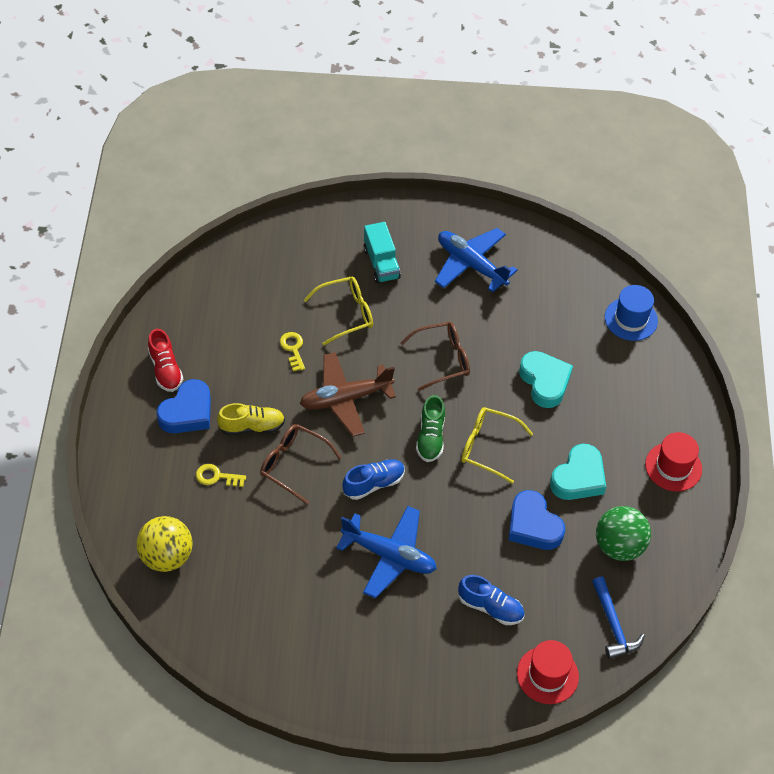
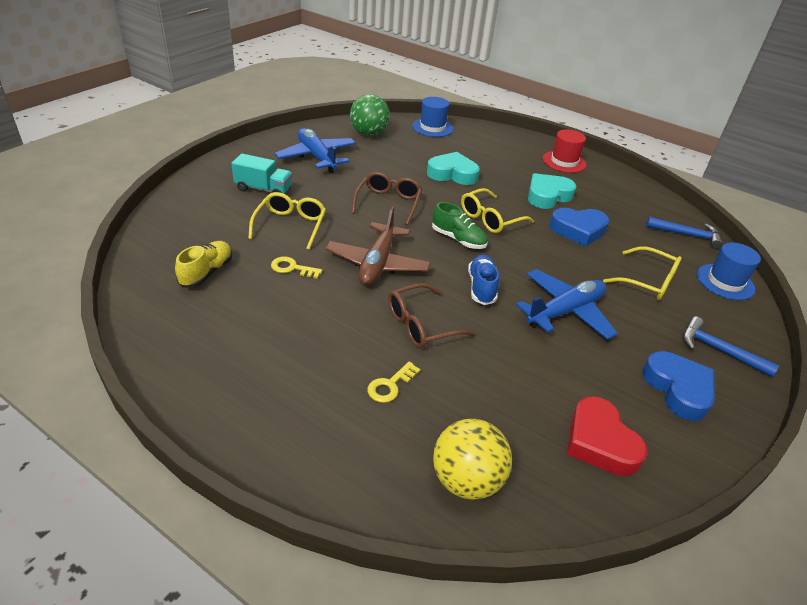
camera: 60 degrees left, 15 degrees down
(165, 369) = (215, 362): red shoe -> none
(187, 412) = (288, 370): blue heart -> blue heart (678, 389)
(252, 426) = (352, 332): yellow shoe -> yellow shoe (206, 272)
(253, 624) = (600, 442): none -> red heart
(427, 685) = (718, 350): none -> blue hammer
(471, 265) = (317, 157): blue plane -> blue plane turned 75 degrees clockwise
(490, 607) = (647, 281): blue shoe -> yellow glasses
(547, 675) = (725, 282): red hat -> blue hat
(578, 478) = (547, 196): turquoise heart -> turquoise heart turned 105 degrees counterclockwise
(619, 546) = (618, 205): green ball -> green ball (369, 134)

